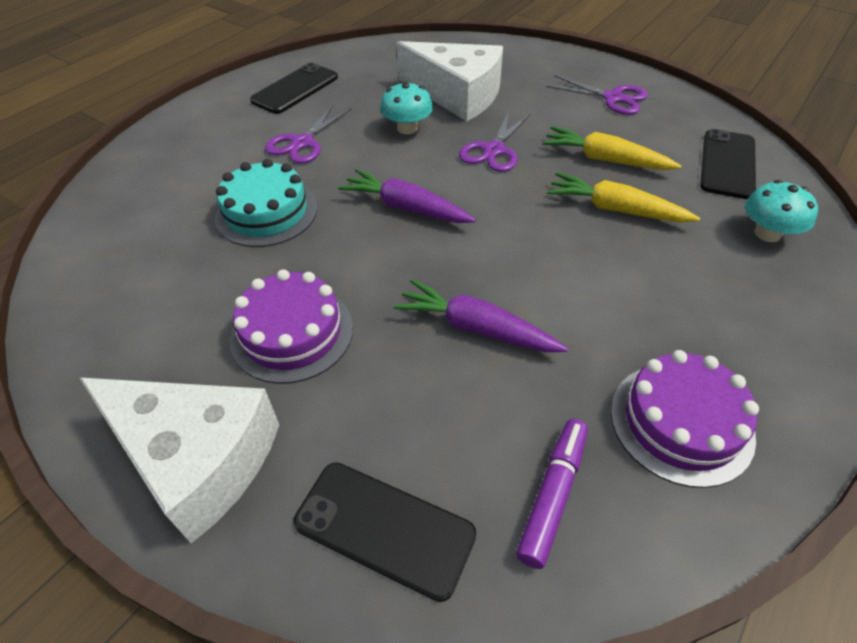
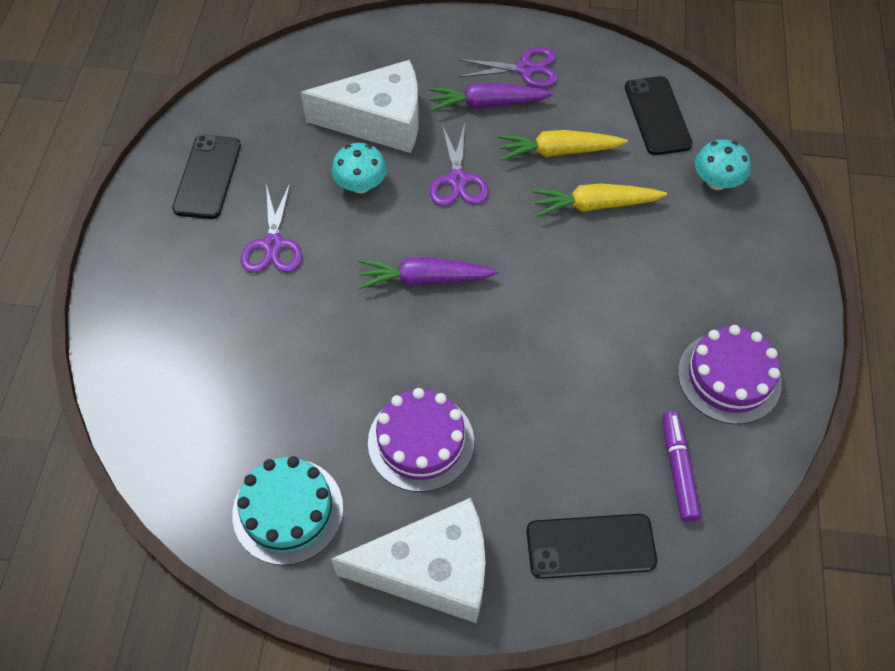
camera: 30 degrees left, 10 degrees up
(266, 212) = (305, 339): turquoise cake -> turquoise cake (288, 511)
(476, 328) = (555, 370): purple carrot -> purple carrot (487, 104)

